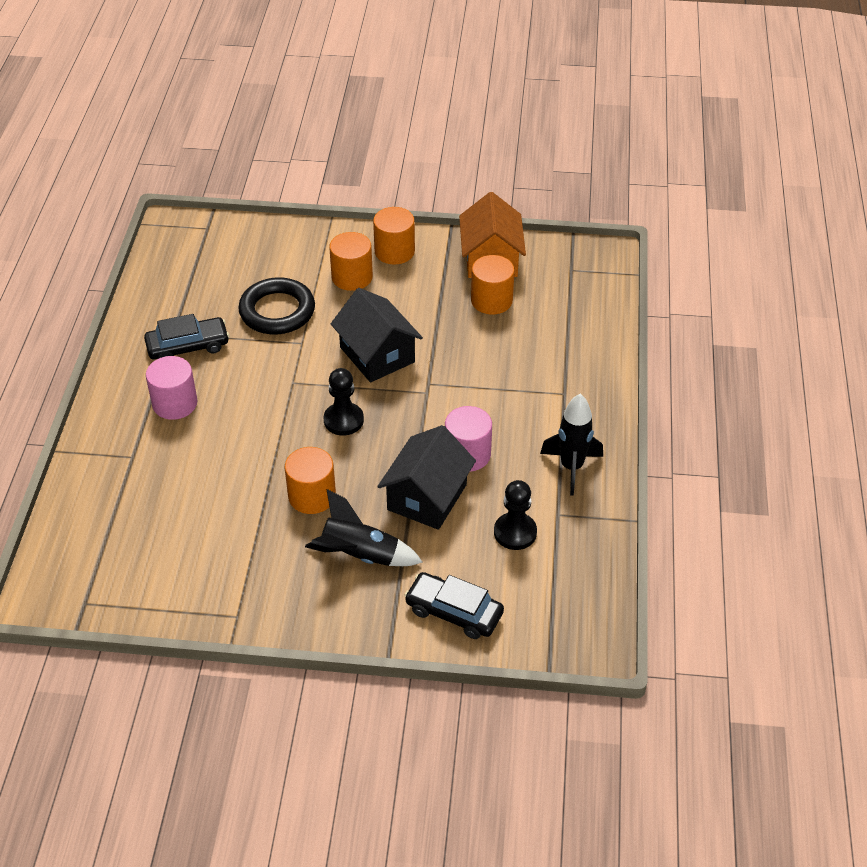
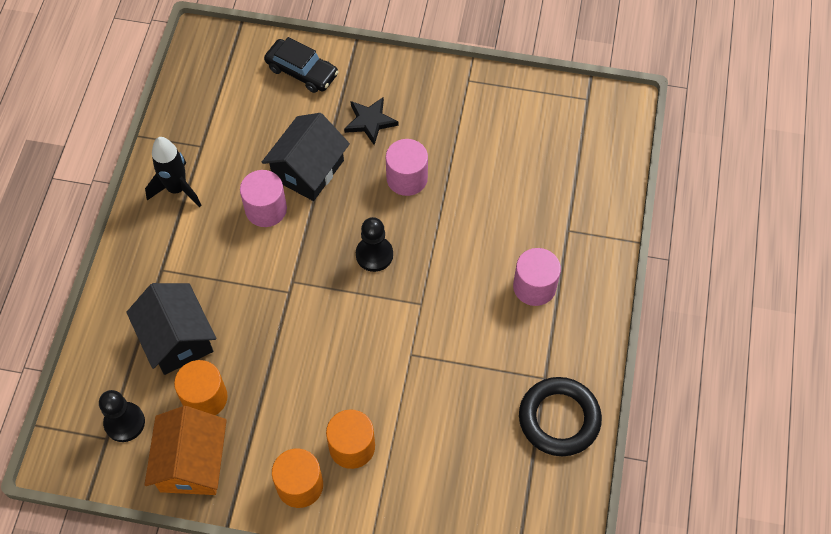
camera: 175 degrees left, 15 degrees up
(188, 346) = (527, 358): black car -> none
(277, 311) = (435, 401): black ring -> black ring (559, 419)
(312, 496) = (407, 178): orange cylinder -> pink cylinder
(360, 555) = (370, 121): black rocket -> black star
(377, 355) = (335, 332): black house -> black house (177, 339)
(515, 532) = (240, 132): black pawn -> black pawn (124, 422)

